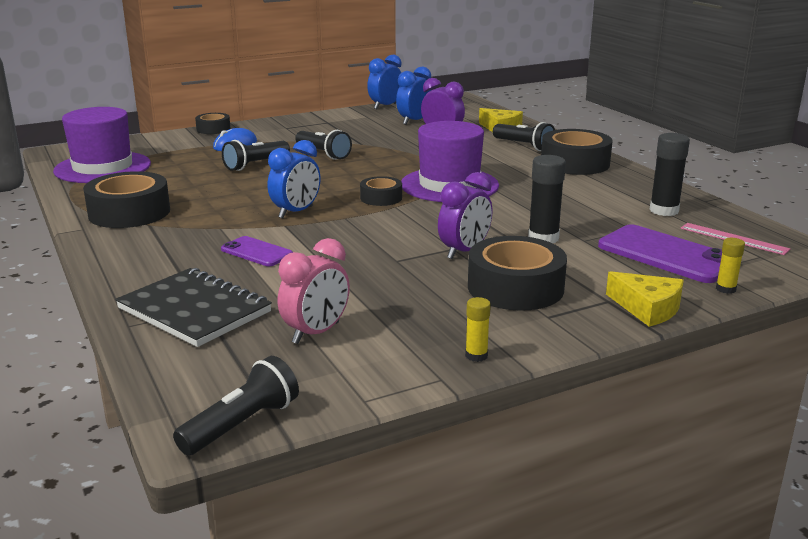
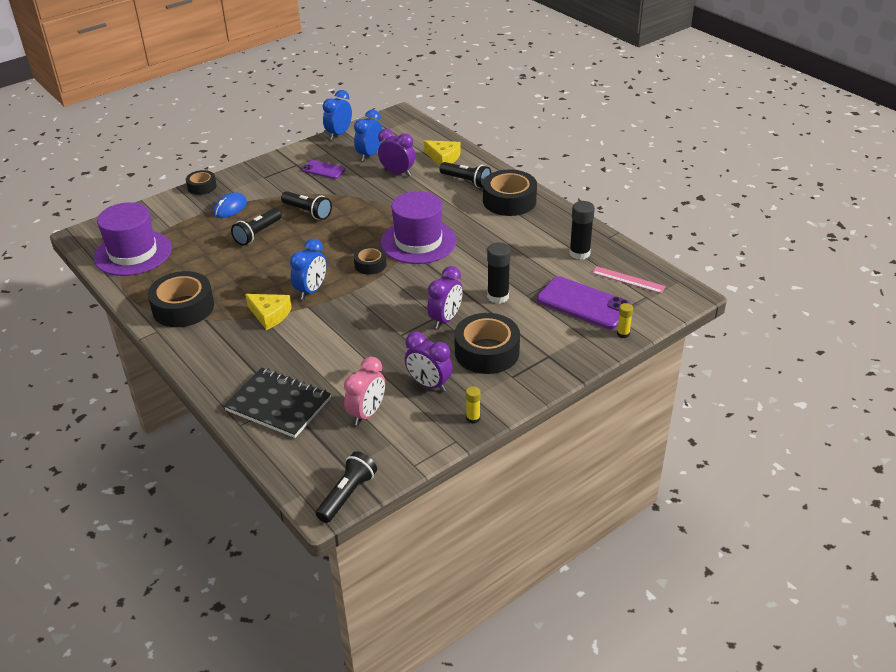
camera: 10 degrees left, 15 degrees up
(256, 252) = (298, 340): purple phone -> purple phone (323, 170)
(420, 312) = (429, 384): none -> purple clock
(647, 308) = (574, 360): yellow cheese -> yellow cheese (270, 315)

